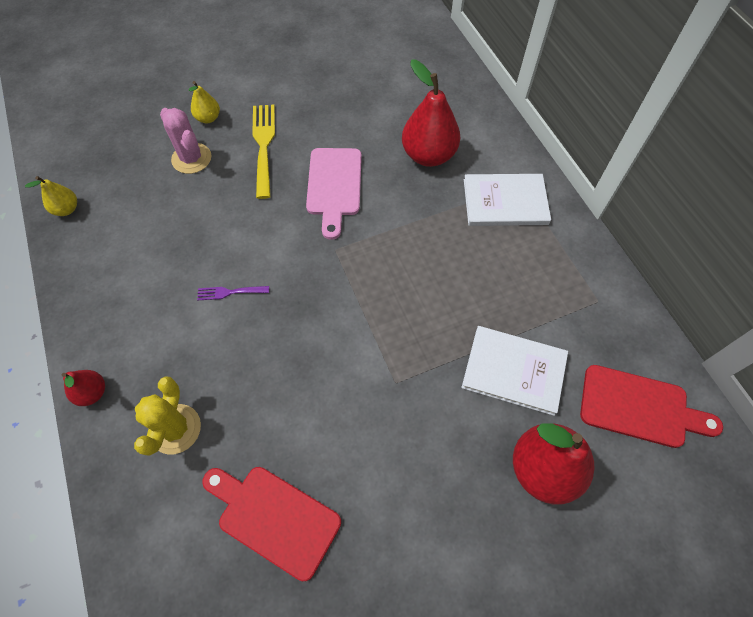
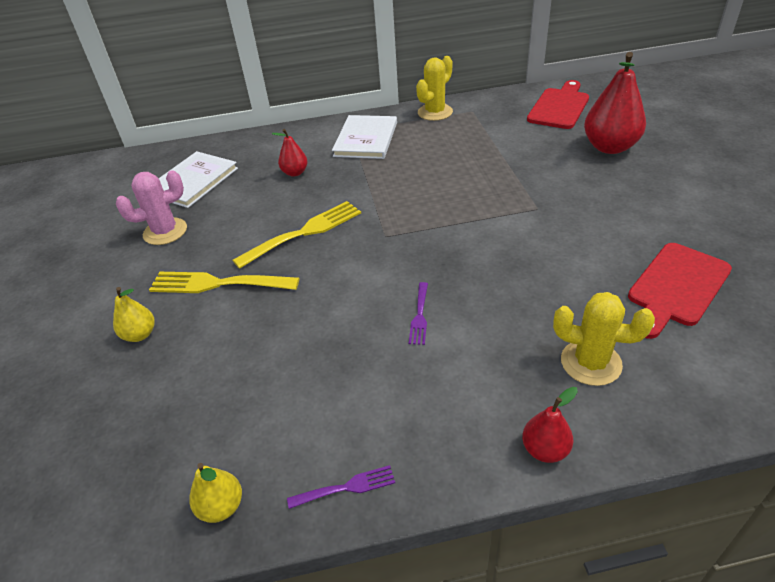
camera: 75 degrees left, 20 degrees down
(73, 272) = (346, 487): none -> purple fork
(191, 158) = (201, 351): pink cactus -> pink cactus (165, 231)
(334, 186) = (304, 232): pink cutting board -> yellow fork
(428, 155) = (295, 173): red pear -> red pear, size x0.51
(514, 370) = (528, 151): white book -> white book (193, 181)
(584, 260) = (435, 112): none -> yellow cactus

